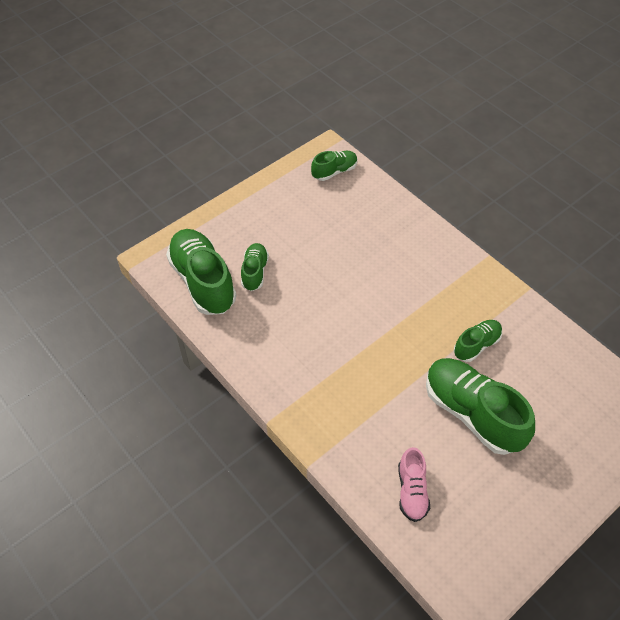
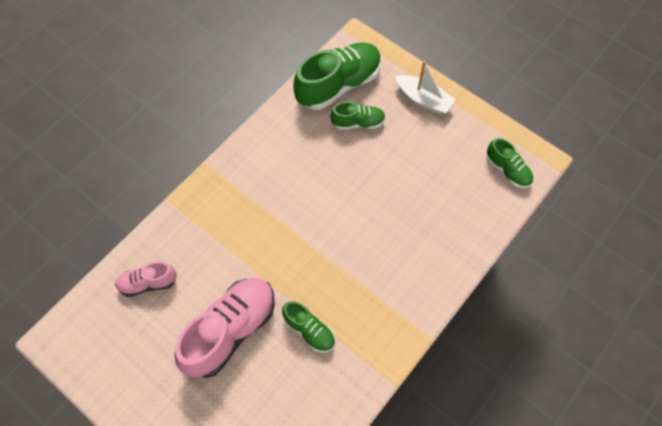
camera: 80 degrees right, 10 degrees up
(242, 216) = (423, 100): none -> white boat
(472, 413) = (230, 330): green shoe -> pink shoe

